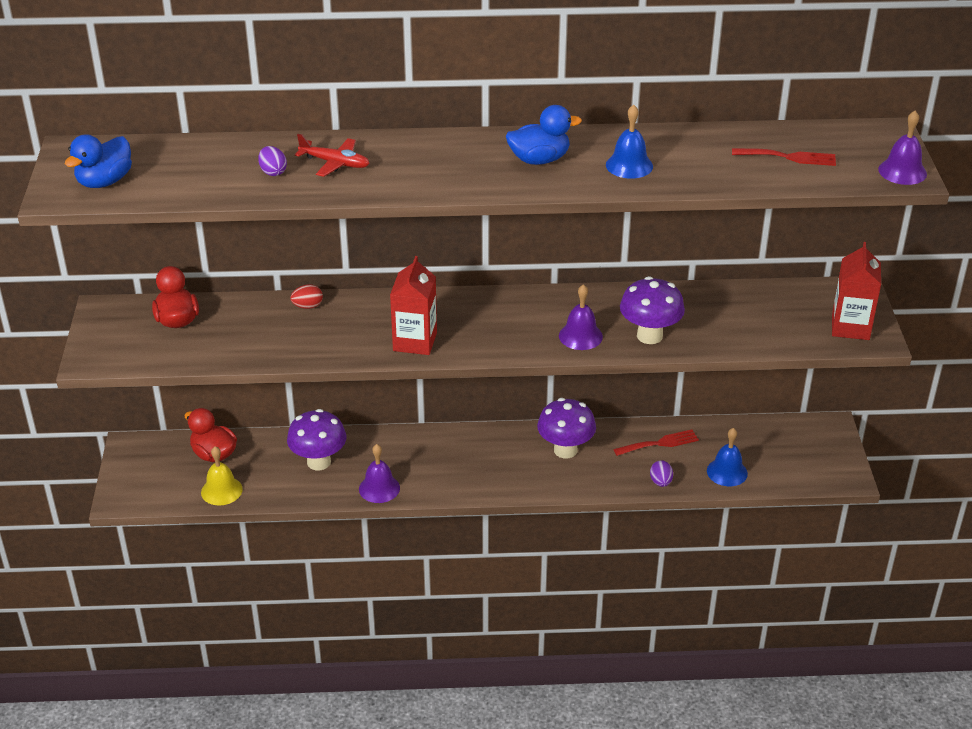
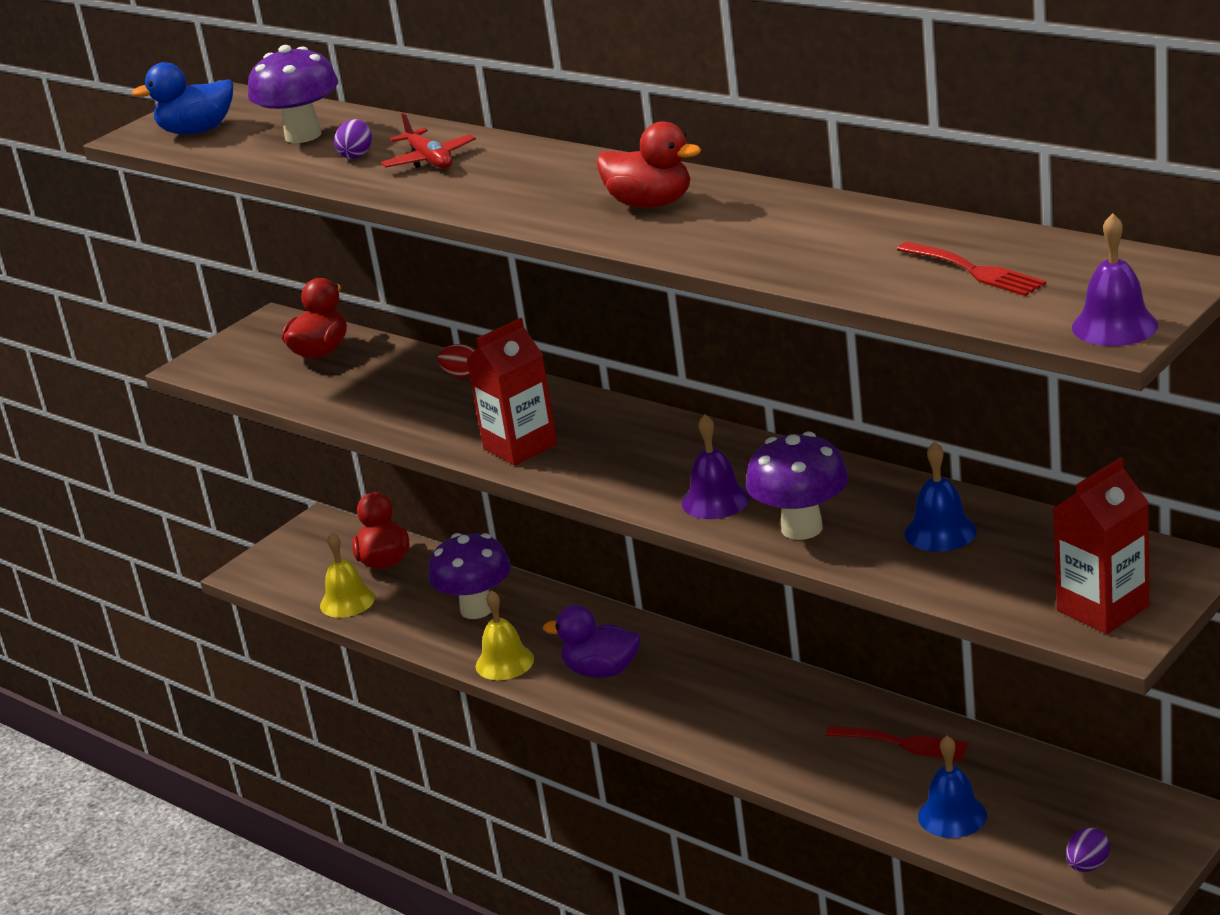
camera: 45 degrees right, 10 degrees down
(379, 488) = (504, 662): purple bell -> yellow bell
(446, 469) = (601, 671): none -> purple duck
(539, 160) = (650, 204): blue duck -> red duck
(565, 450) = (770, 704): purple mushroom -> purple mushroom (303, 135)
(629, 165) = (746, 233): blue bell -> blue bell (940, 532)
(660, 482) = (845, 791): purple egg -> purple egg (1087, 866)

